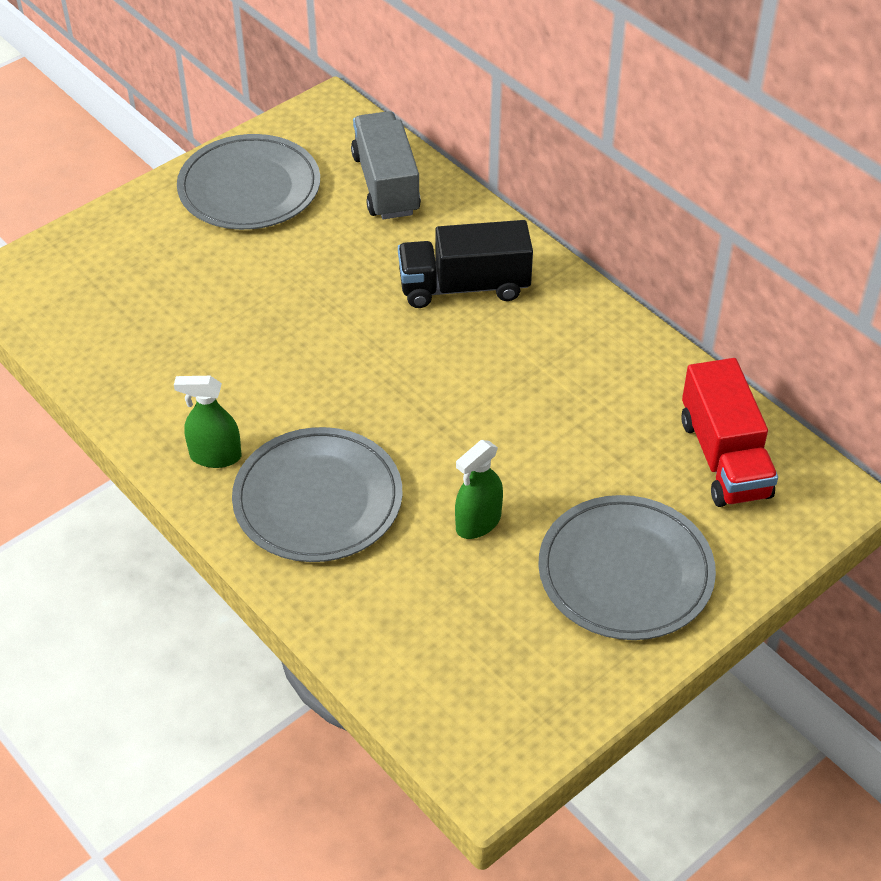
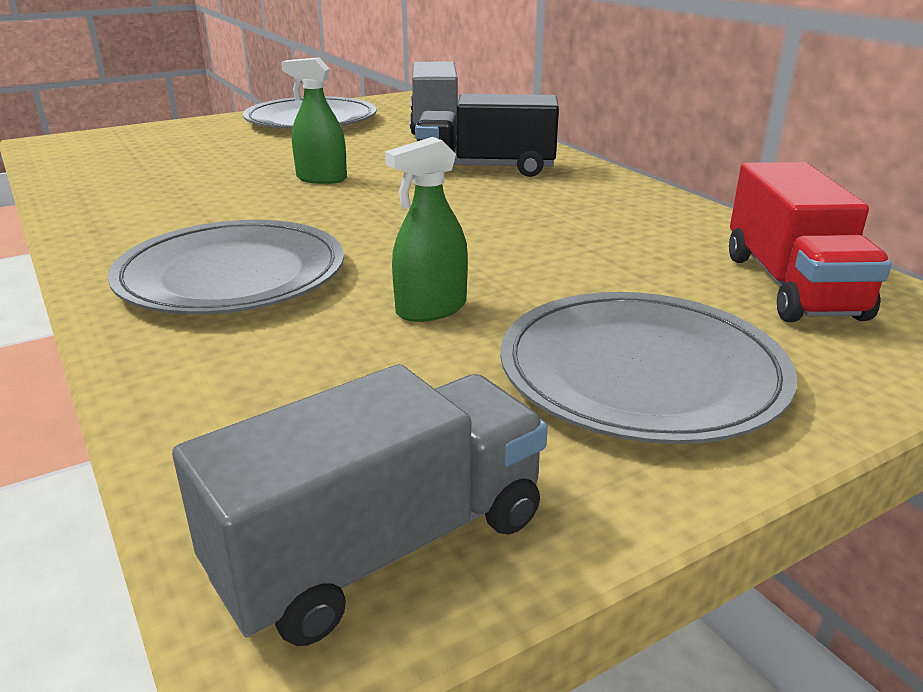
camera: 10 degrees right, 20 degrees down
(215, 456) = (140, 238): green spray bottle -> green spray bottle (321, 179)
(511, 724) = (382, 547): none -> grey truck

